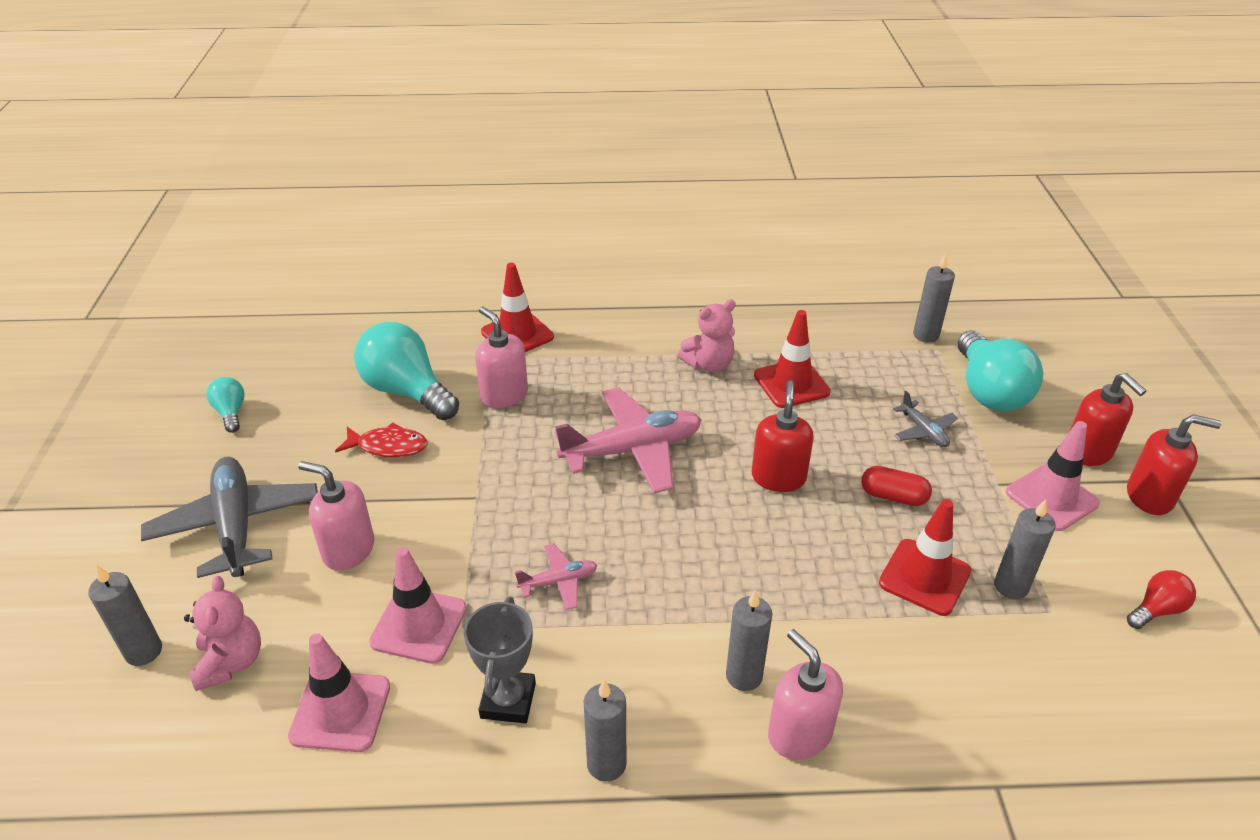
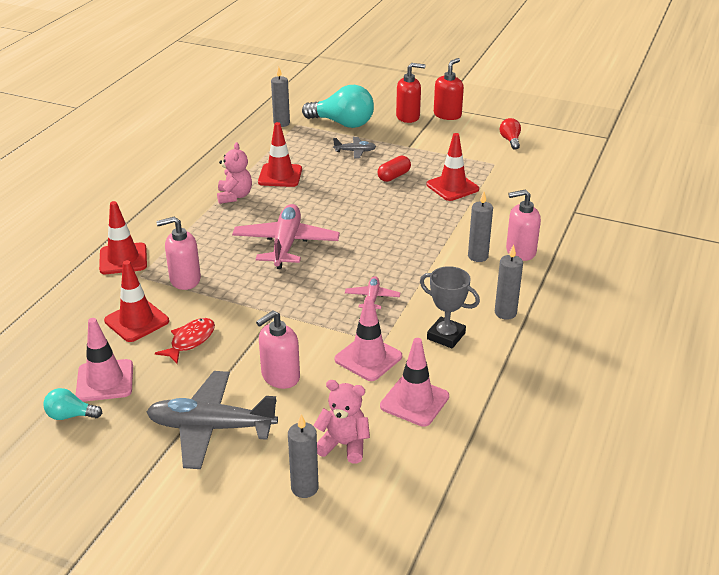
camera: 65 degrees left, 5 degrees down
(407, 391) = (136, 321): turquoise light bulb -> red traffic cone
(778, 477) = (351, 204): red soap dispenser -> none
(1011, 586) = (474, 168): grey candle -> none
(1051, 498) = (429, 137): pink traffic cone -> pink traffic cone (105, 381)

